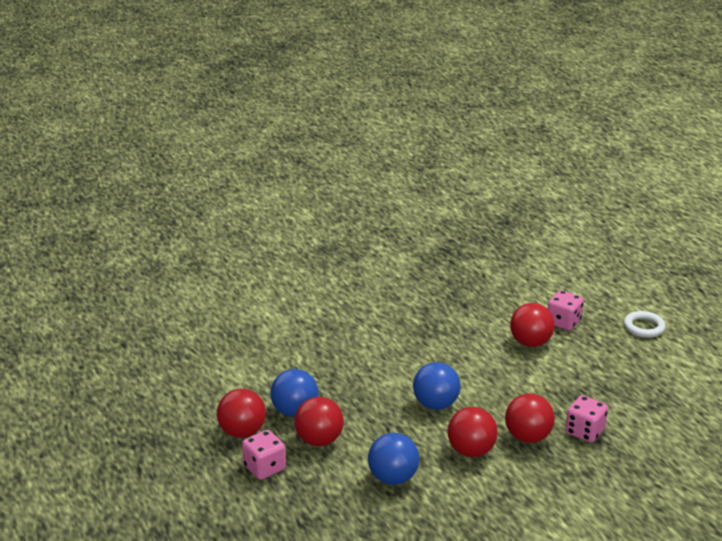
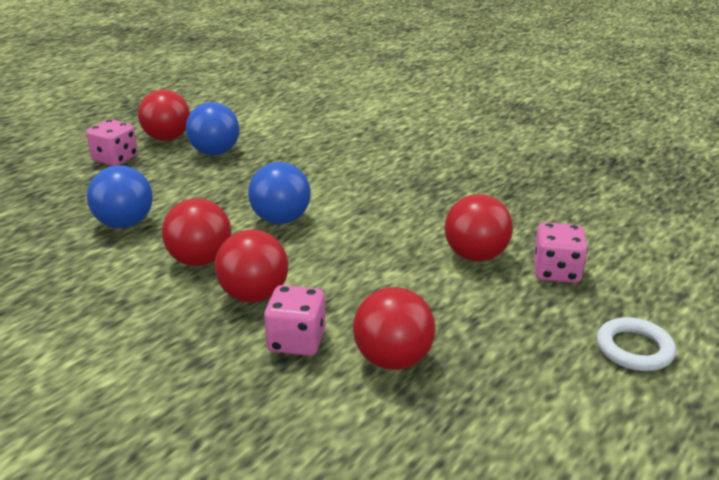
camera: 65 degrees right, 0 degrees up
(319, 440) = (173, 173): red ball -> red ball (393, 359)

